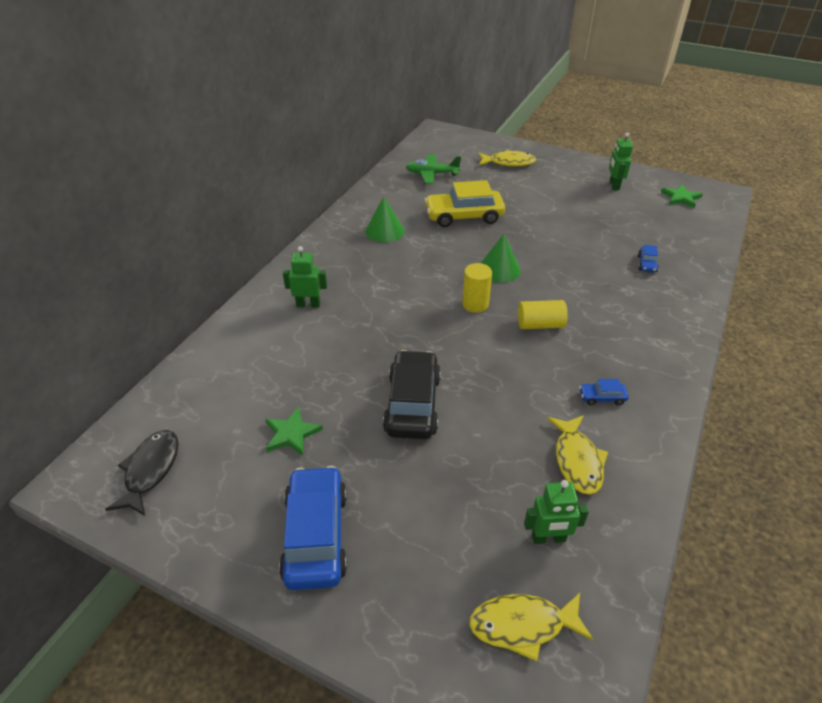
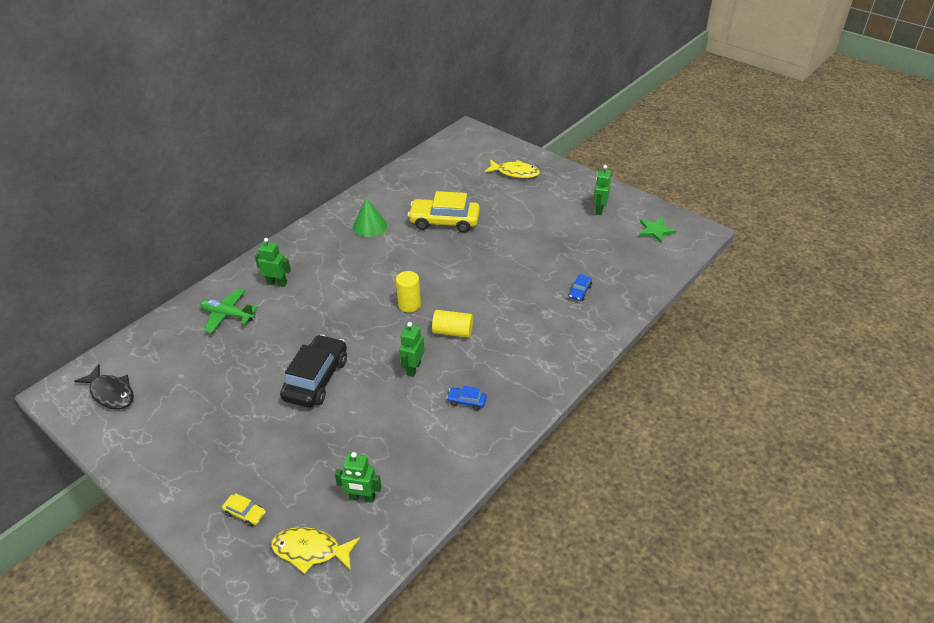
camera: 15 degrees right, 0 degrees up
(150, 470) = (111, 393): black fish -> black fish turned 105 degrees clockwise
(291, 433) = (218, 385): green star -> none
(316, 535) = (201, 461): blue car -> none
(409, 594) = (245, 513): none -> yellow car
(432, 174) = (439, 175): green plane -> green plane (228, 315)
(499, 269) = (447, 276): green cone -> none
(520, 372) = (413, 368): none -> green robot
(577, 460) = (417, 446): yellow fish -> none

